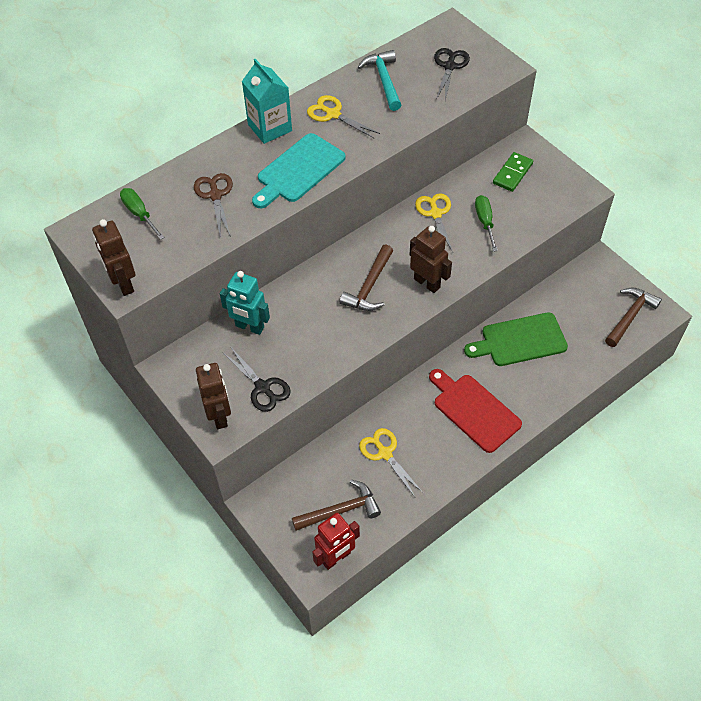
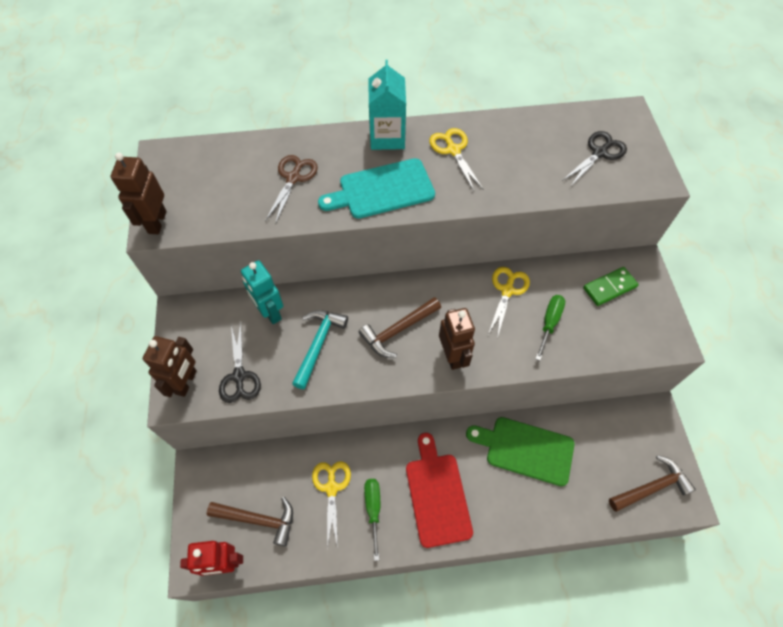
camera: 30 degrees right, 5 degrees up
(139, 214) = (219, 164): green screwdriver -> green screwdriver (373, 510)
(384, 80) = (524, 138): turquoise hammer -> turquoise hammer (318, 344)

